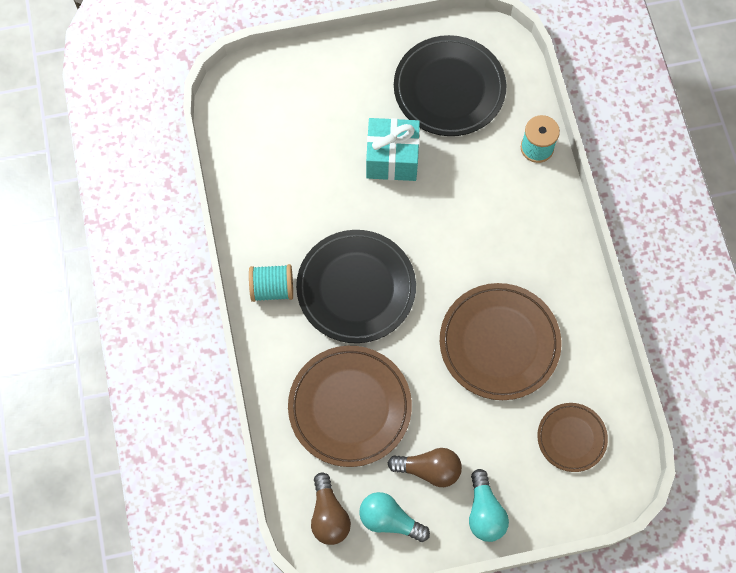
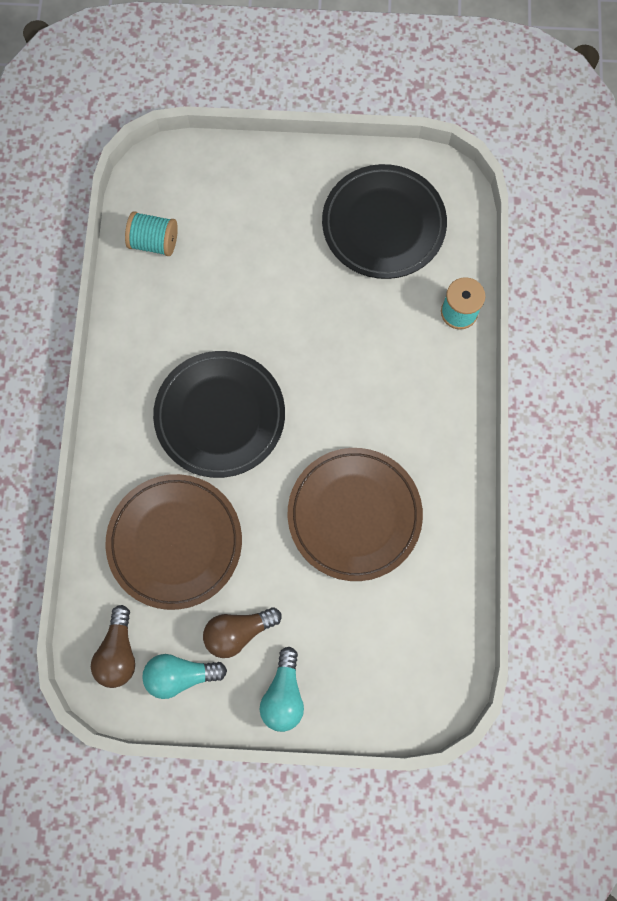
camera: 15 degrees right, 5 degrees up
(272, 288) = (132, 393): turquoise spool -> turquoise spool (154, 242)
(389, 520) = (180, 675): turquoise light bulb -> turquoise light bulb turned 45 degrees counterclockwise
(392, 158) = (300, 285): turquoise gift -> none
(429, 469) = (238, 632): brown light bulb -> brown light bulb turned 135 degrees clockwise
(571, 438) = (401, 639): brown plate -> none

